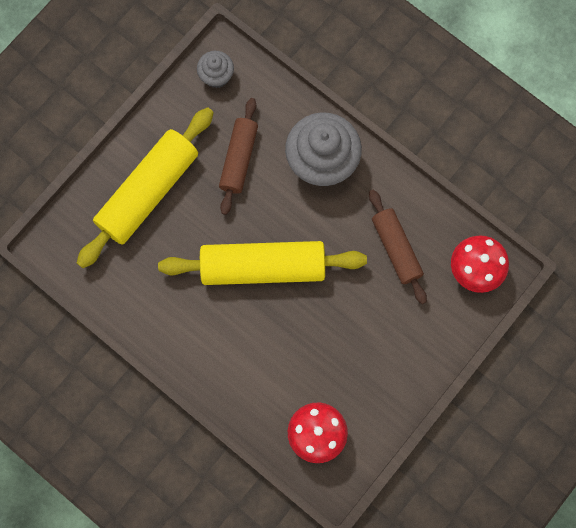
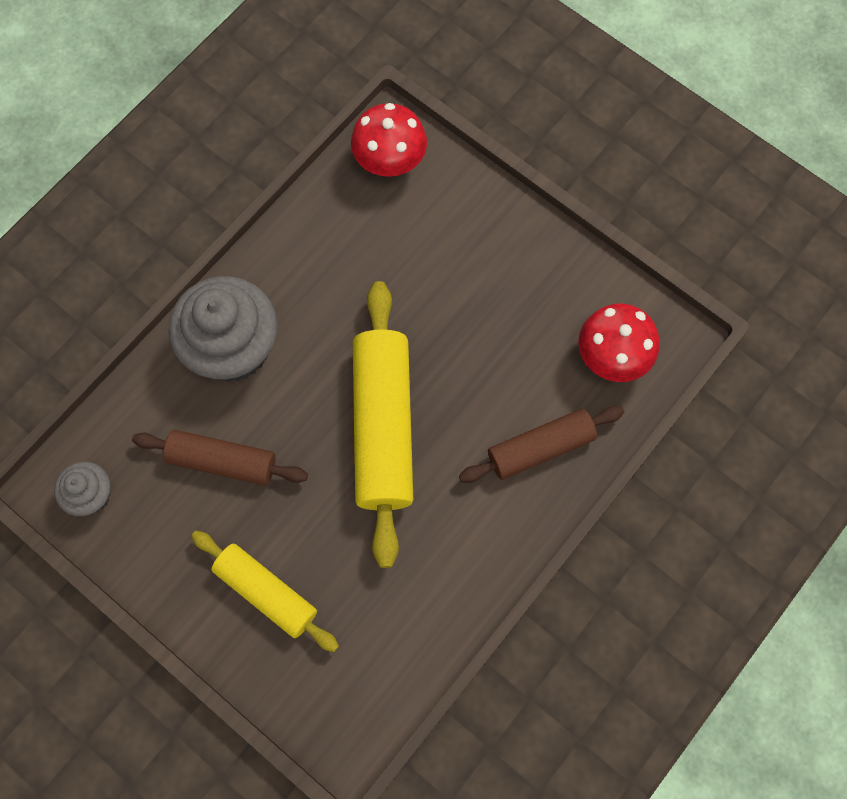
camera: 90 degrees left, 5 degrees down
(148, 191) = (266, 592): yellow rolling pin -> yellow rolling pin, size x0.61
(396, 249) = (360, 254): brown rolling pin -> brown rolling pin (540, 448)

